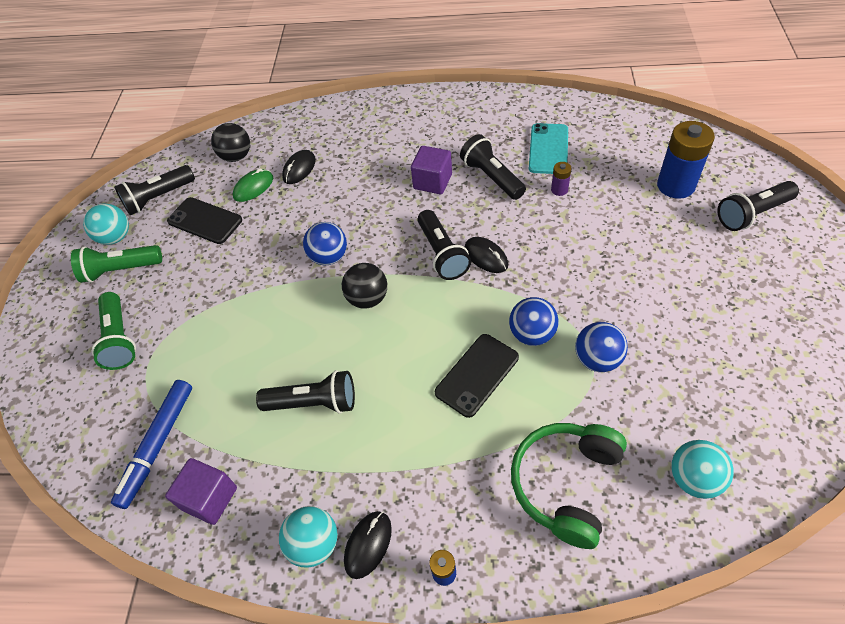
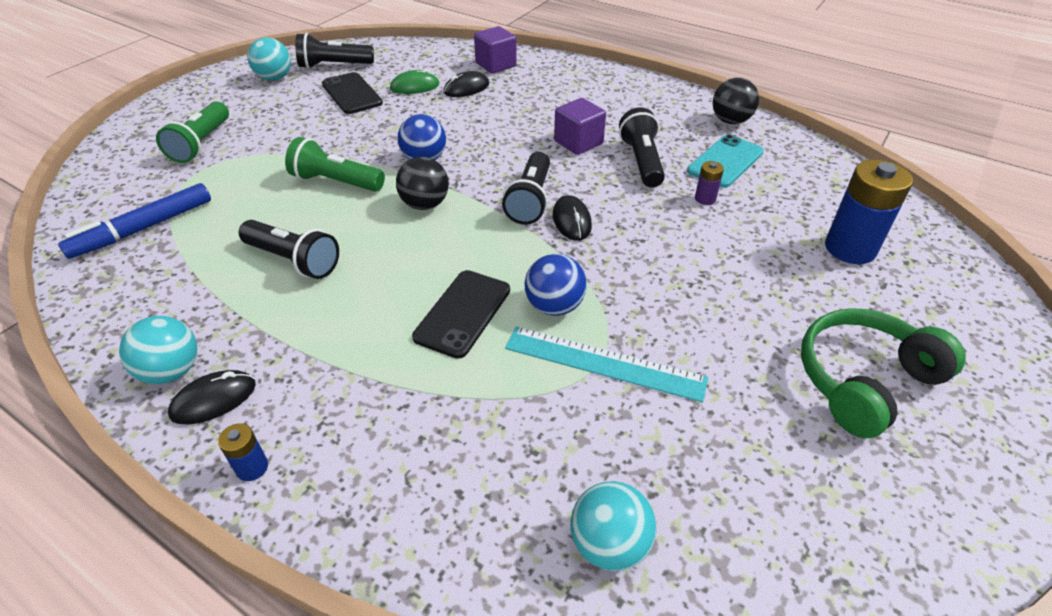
camera: 25 degrees right, 10 degrees down
(121, 270) = (254, 100): green flashlight -> green flashlight (336, 182)
(210, 498) = (135, 287): purple cube -> purple cube (496, 65)
(236, 156) = (424, 61): black ball -> black ball (730, 121)
(477, 375) = (463, 313): black phone -> black phone turned 45 degrees counterclockwise
(565, 484) = (454, 460): green headphones -> green headphones (863, 380)
(597, 359) = (604, 363): blue ball -> turquoise ruler
(752, 214) = (931, 315): black flashlight -> none

